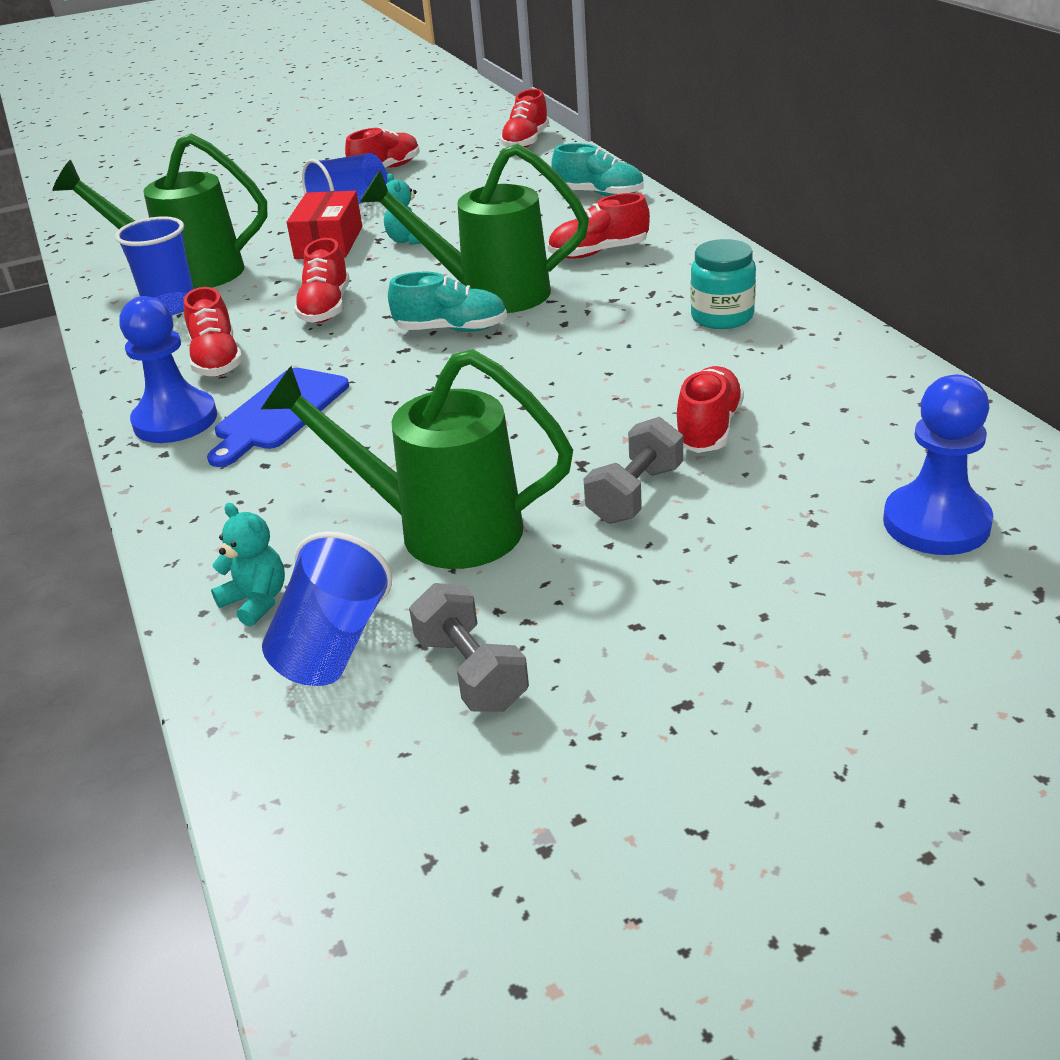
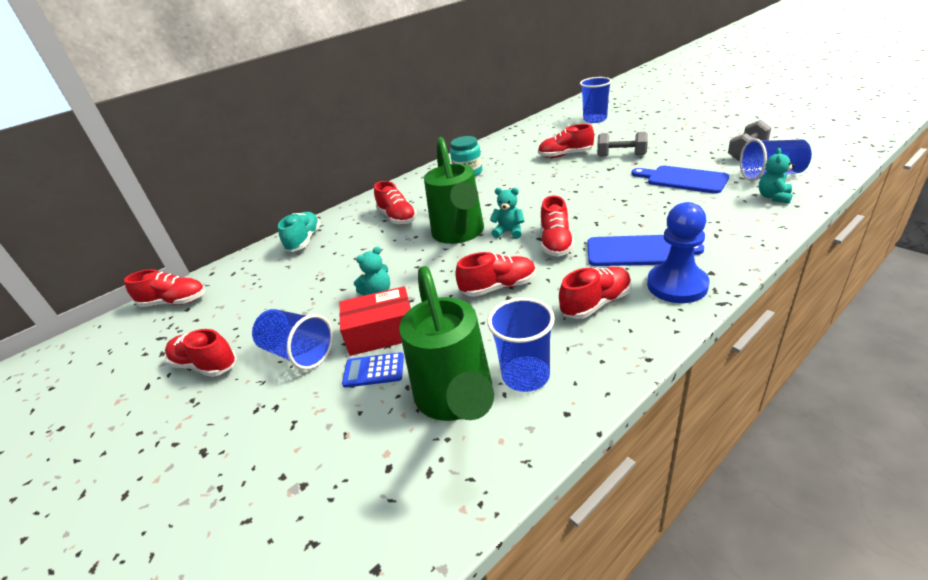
camera: 105 degrees left, 0 degrees up
(276, 239) = (374, 370): none -> blue calculator
(376, 359) = (556, 243): none -> red shoe
(439, 530) = (683, 179): green watering can -> blue cutting board
(451, 329) = (509, 232): turquoise shoe -> turquoise teddy bear
(936, 523) = (595, 119): blue pawn -> blue cup

